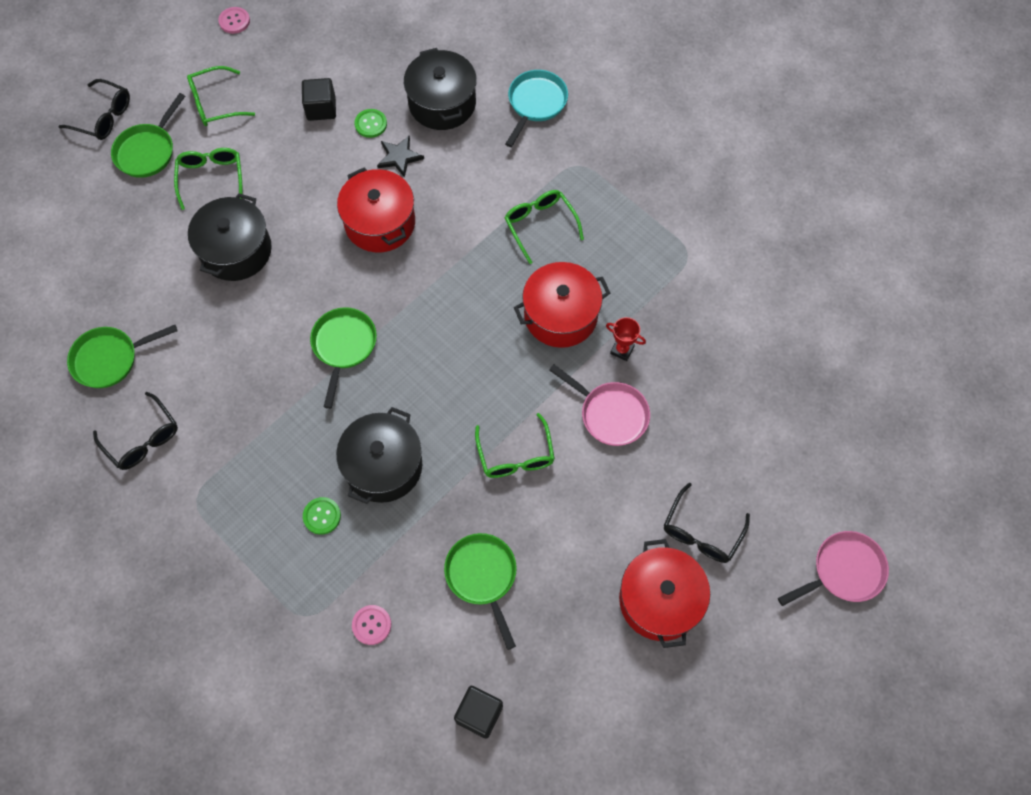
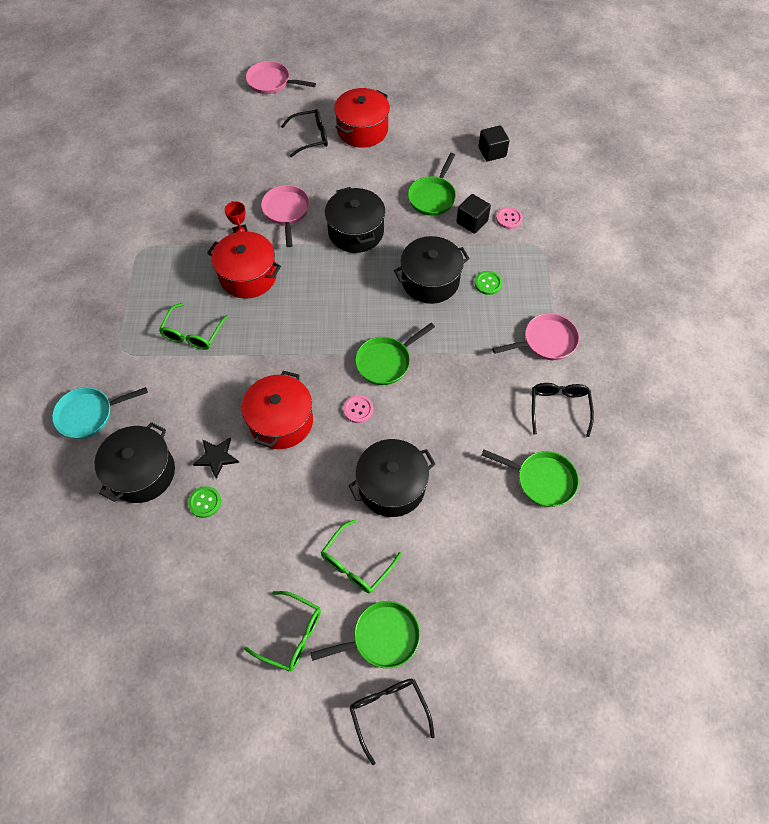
camera: 135 degrees left, 5 degrees down
(207, 500) = (546, 341): none -> pink pan
(234, 21) = (195, 714): pink button -> pink button (358, 409)
(321, 108) = (222, 550): black cube -> black cube (472, 222)
(515, 455) = (356, 232): green glasses -> black pot

